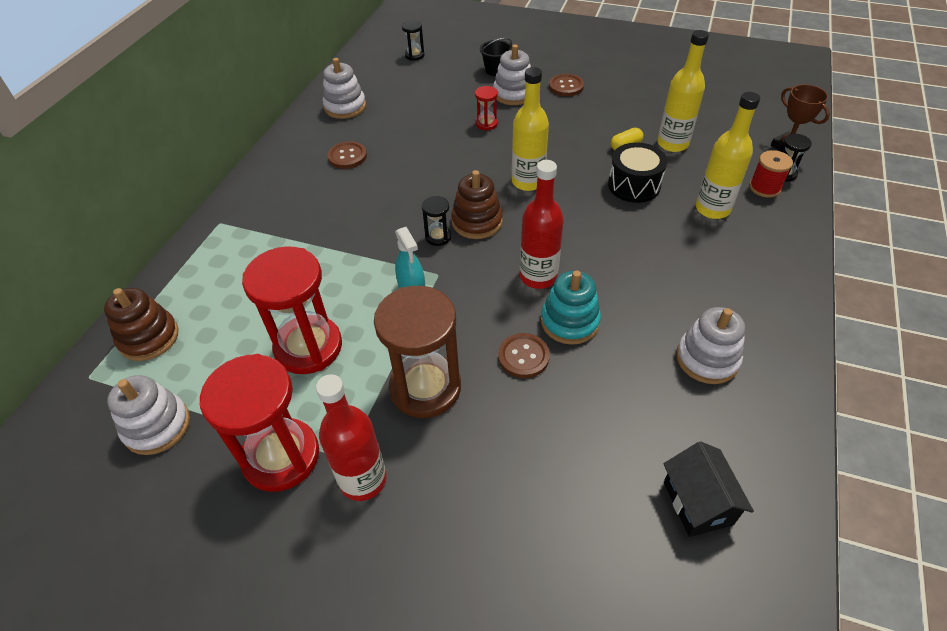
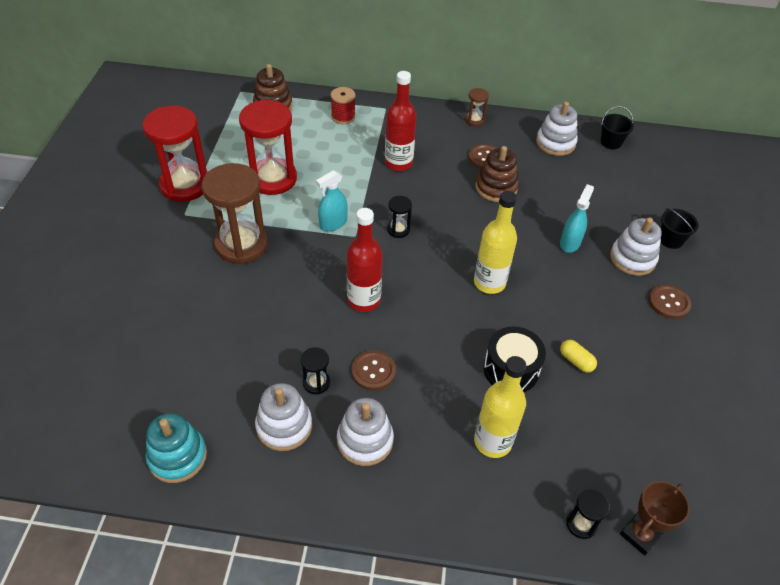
camera: 75 degrees right, 0 degrees up
(157, 426) = (206, 128): white stacking toy -> white stacking toy (365, 440)
(281, 154) = (474, 120): none -> brown hourglass
(359, 74) = (611, 142): none -> black bucket
(363, 480) = (168, 225): red bottle -> red bottle (398, 163)
(414, 55) = (665, 174): black hourglass -> black hourglass (316, 383)
(477, 222) = (423, 252): brown stacking toy -> brown stacking toy (496, 188)
(486, 124) = (570, 243): red hourglass -> turquoise spray bottle
(523, 356) = (275, 298): brown button -> brown button (373, 371)
(569, 321) = (315, 325): turquoise stacking toy -> turquoise stacking toy (177, 456)
(672, 144) = (598, 406): yellow bottle -> none
(697, 503) = (144, 413): black house -> none
(764, 188) = (546, 499): red spool -> red spool (343, 117)

